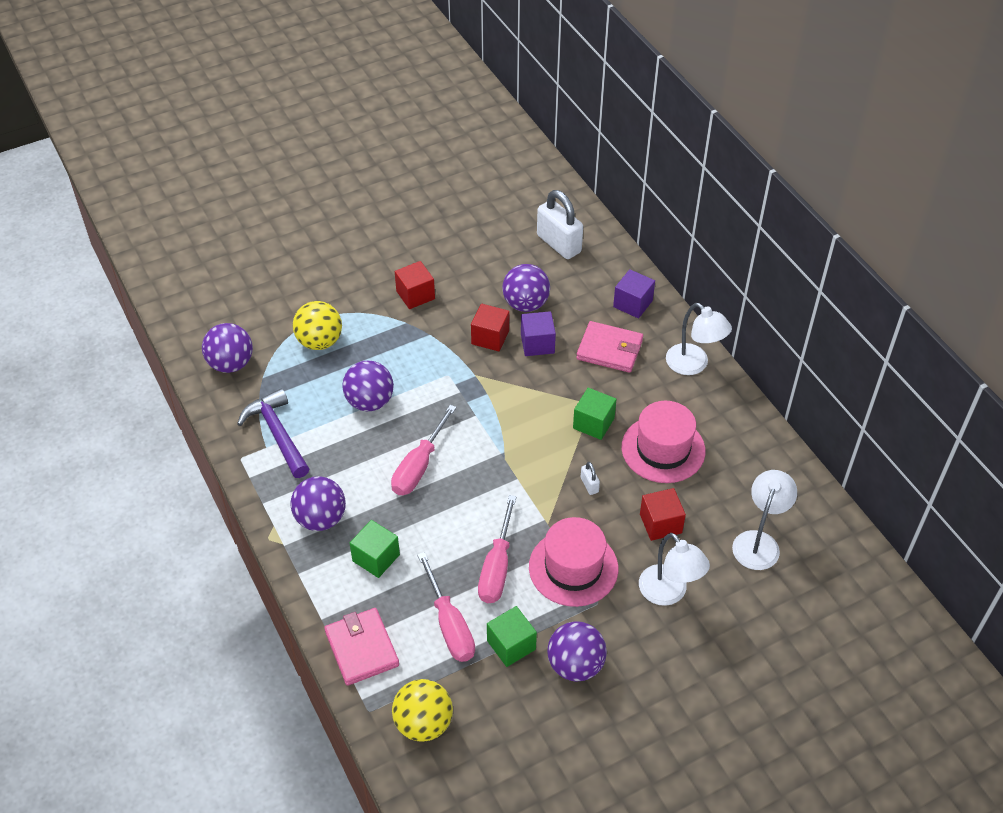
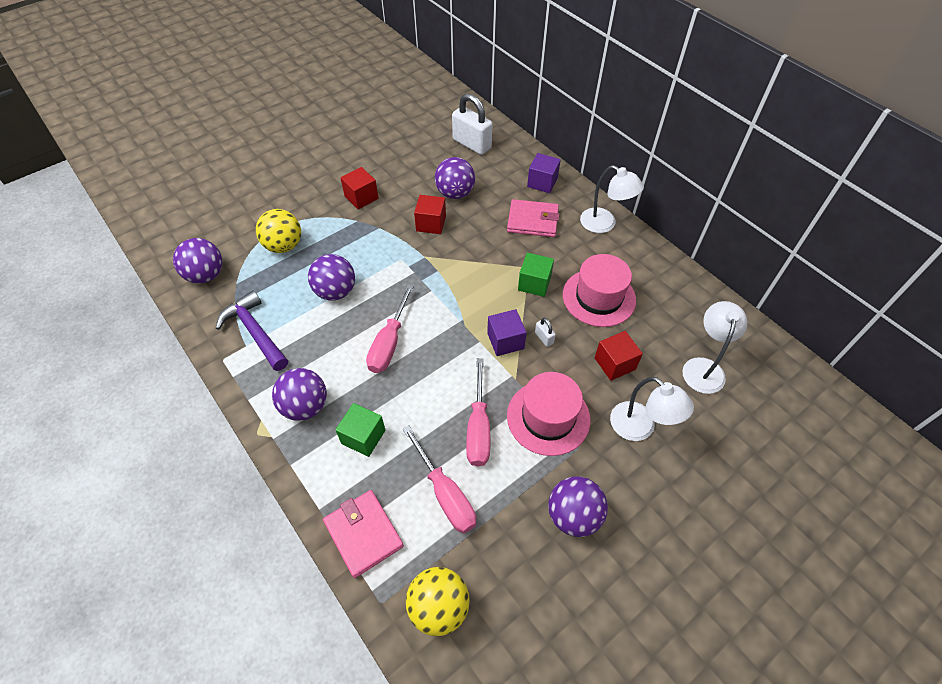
camera: 10 degrees left, 5 degrees up
(511, 645) = (508, 505): green cube -> none
(537, 343) = (471, 223): purple cube -> purple cube (505, 341)

